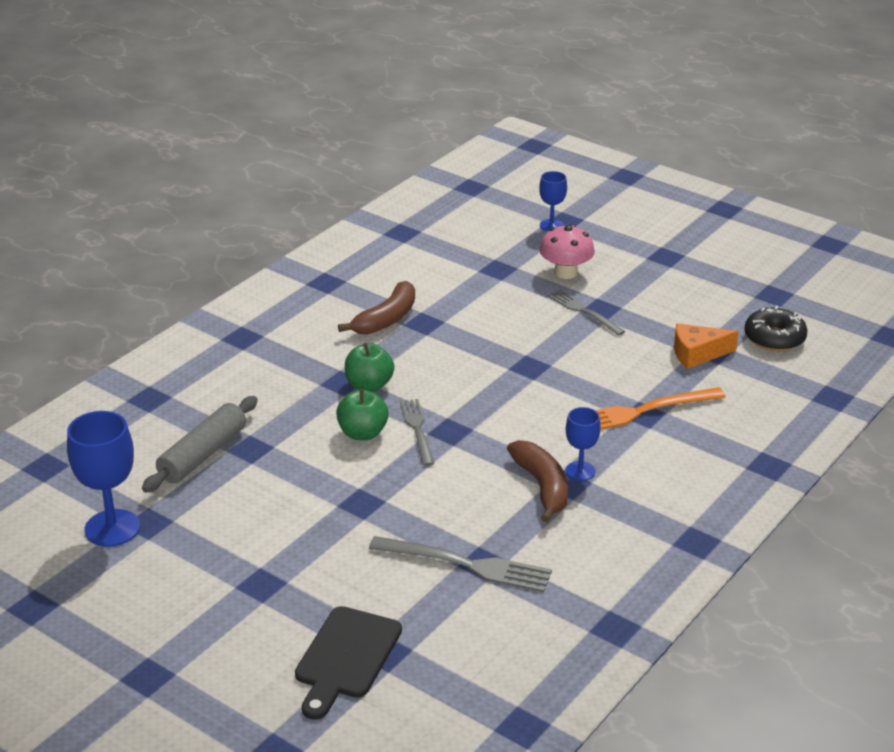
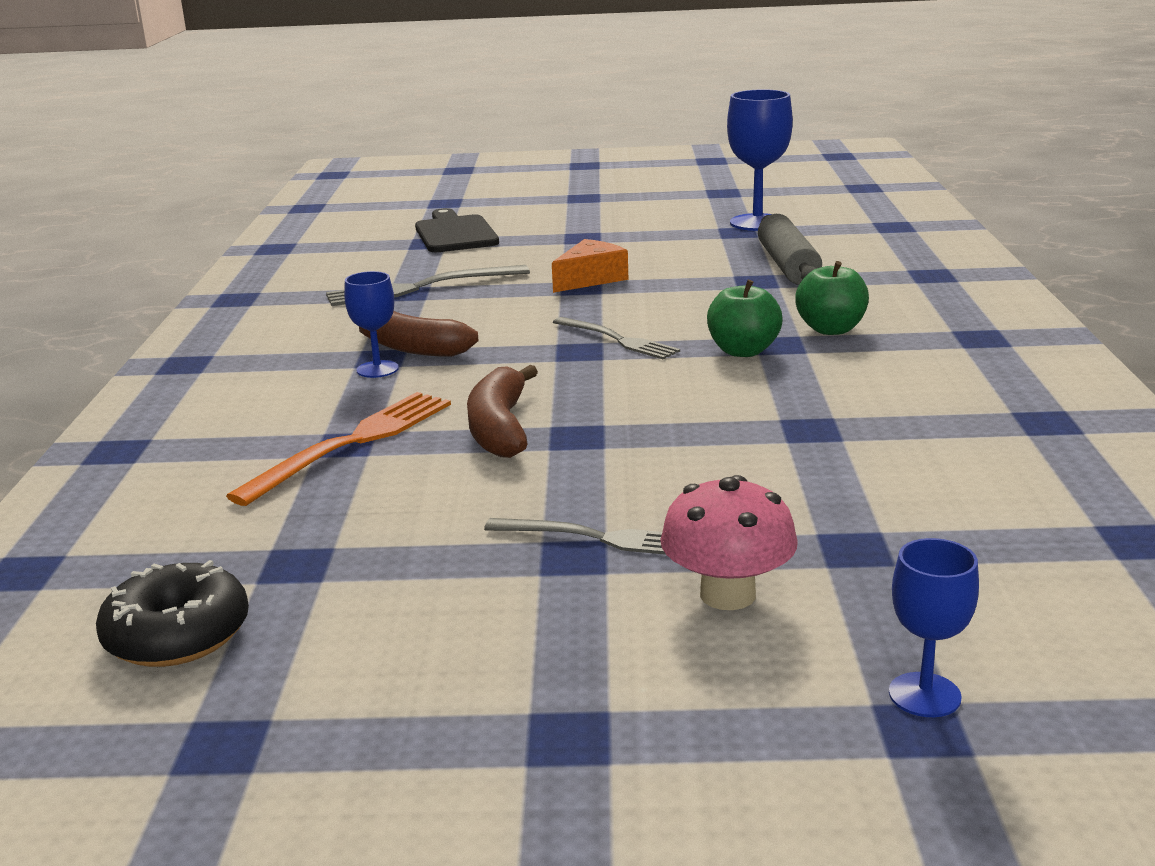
camera: 145 degrees right, 10 degrees down
(362, 433) = (670, 320): green apple -> green apple (831, 329)
(386, 319) = (866, 413): brown banana -> brown banana (500, 428)
(697, 354) = (322, 548): orange cheese -> orange cheese (590, 279)

